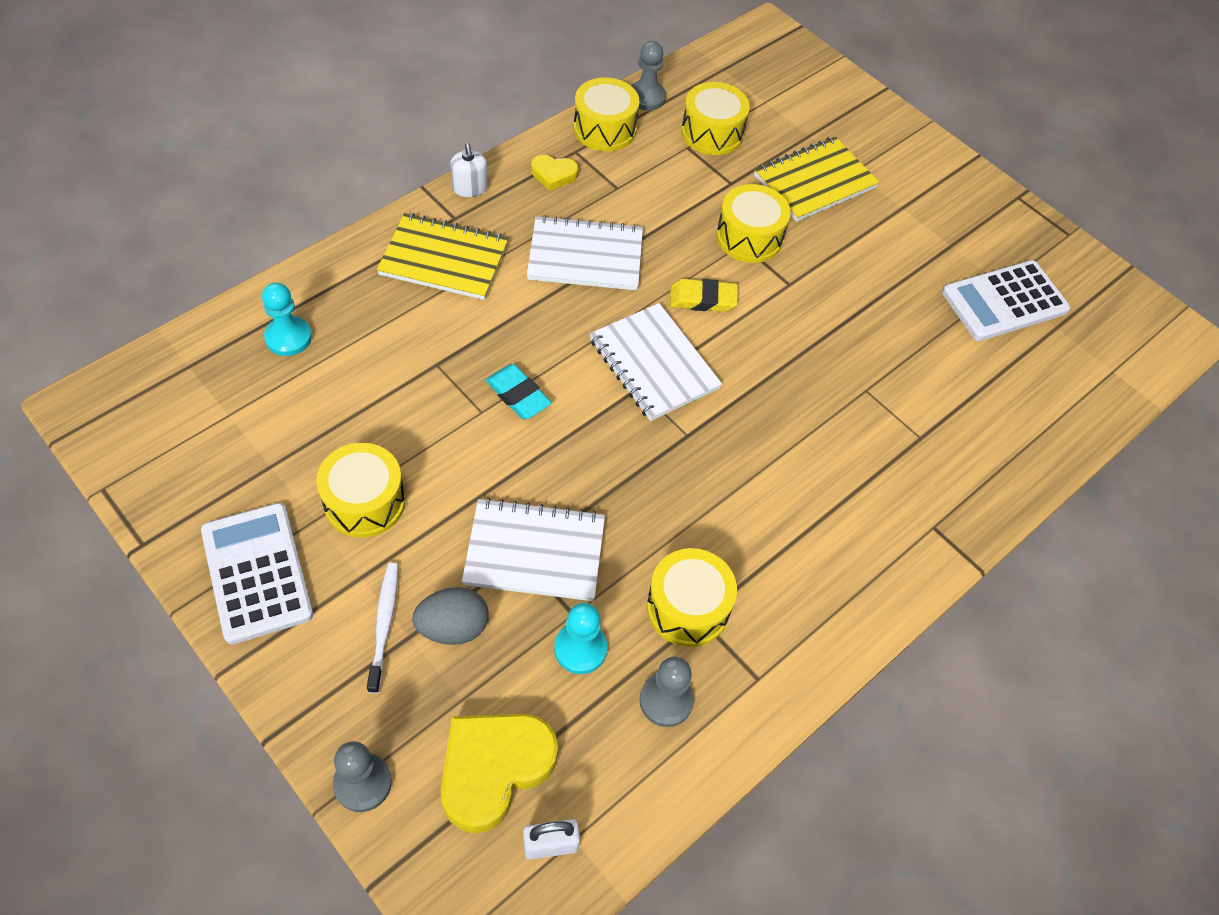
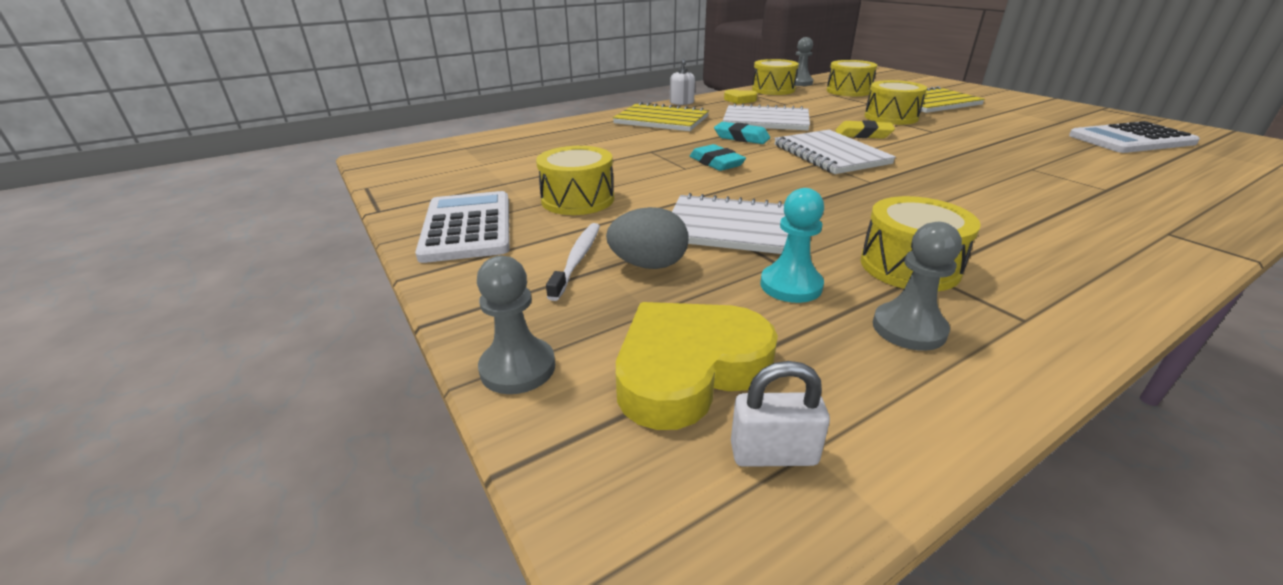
camera: 15 degrees right, 25 degrees down
(288, 337) = (541, 140): turquoise pawn -> none
(550, 316) = (741, 138): none -> turquoise eraser

